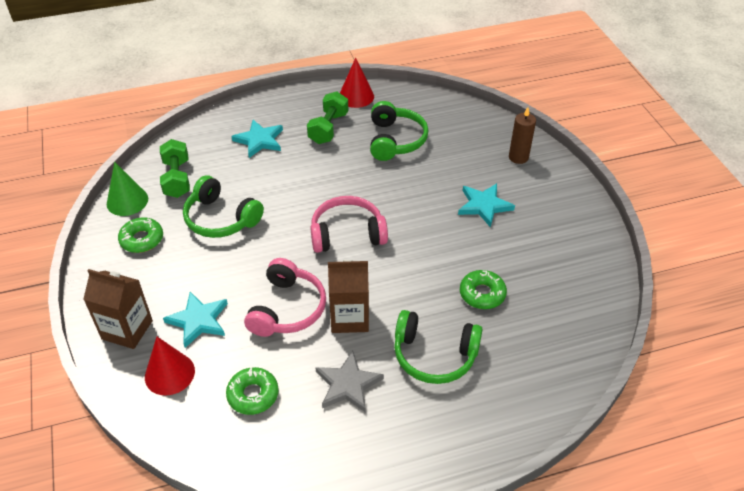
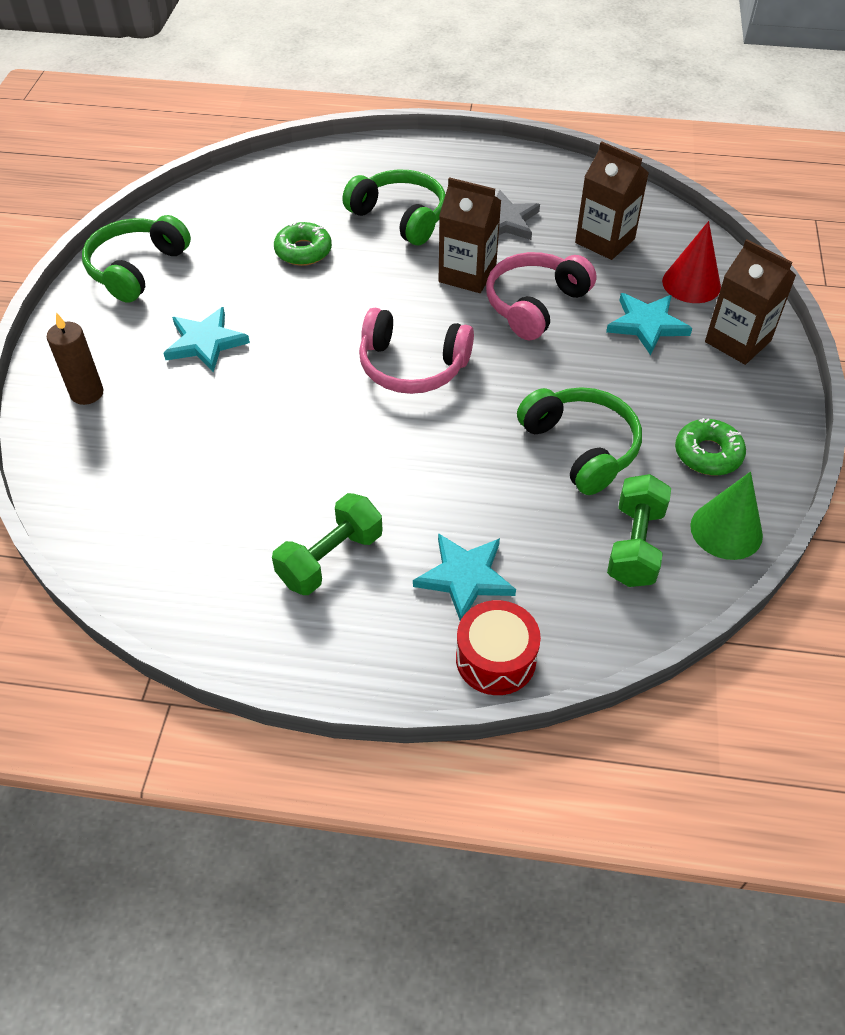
camera: 155 degrees left, 5 degrees up
(231, 117) = (496, 659): none -> red drum
(253, 395) = (605, 241): green donut -> brown carton
(356, 96) = (231, 618): red cone -> none
(395, 140) = (237, 490): green headphones -> green headphones (136, 268)

